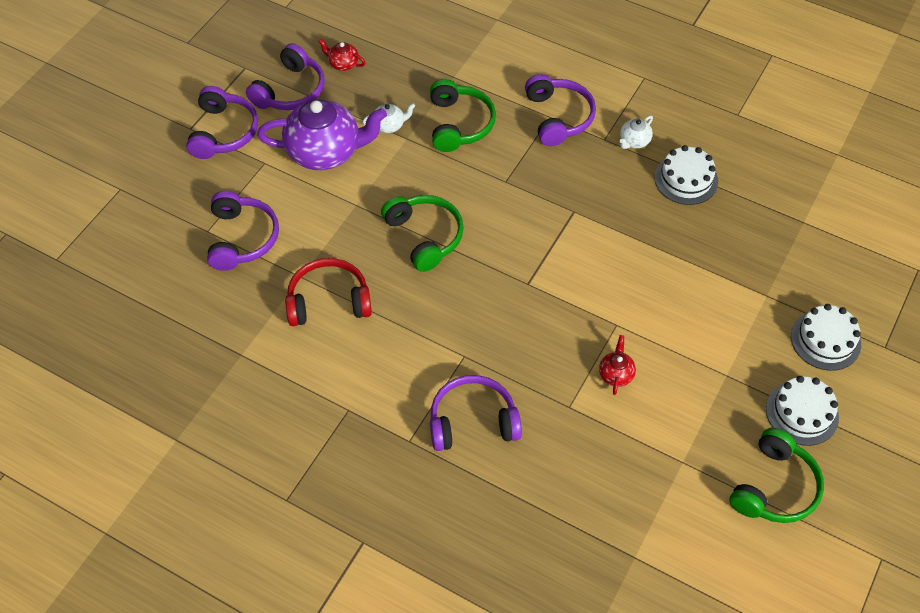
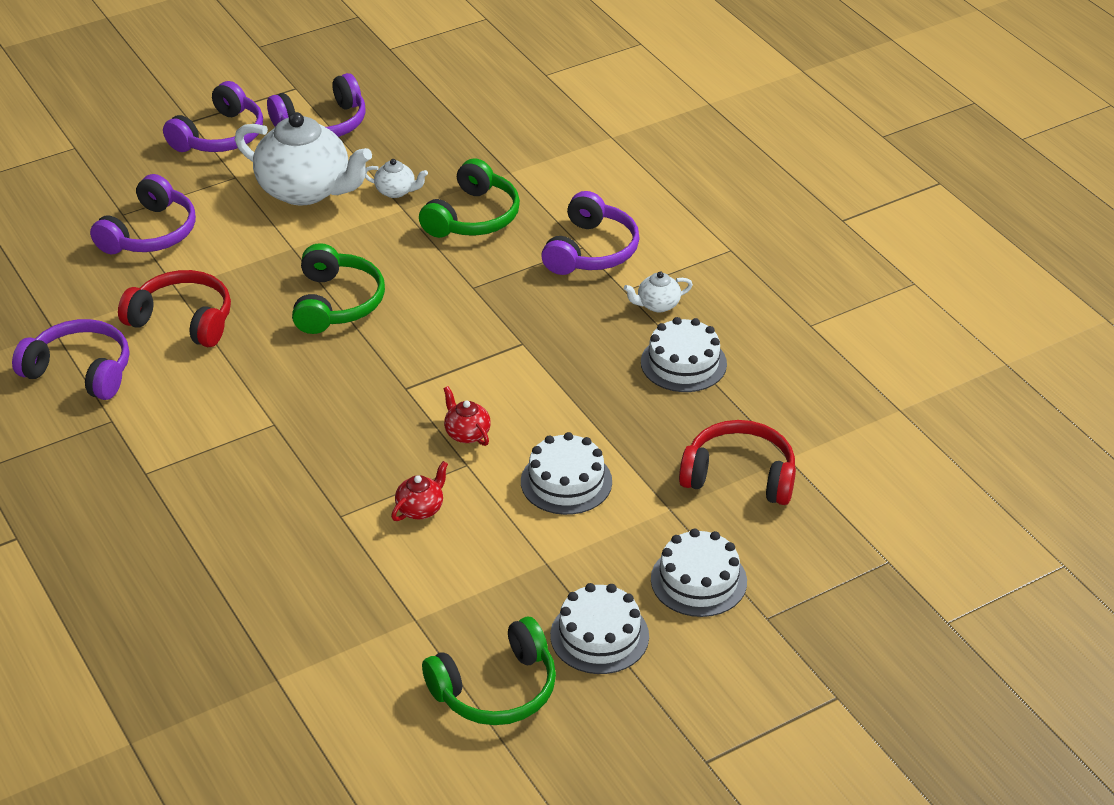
camera: 30 degrees right, 15 degrees down
(325, 152) = (305, 190): purple teapot -> white teapot
(343, 64) = (401, 119): red teapot -> red teapot (467, 433)
(472, 421) = (226, 484): purple headphones -> purple headphones (80, 371)
(688, 306) = (566, 481): none -> white cake
(787, 249) = (739, 476): none -> red headphones

